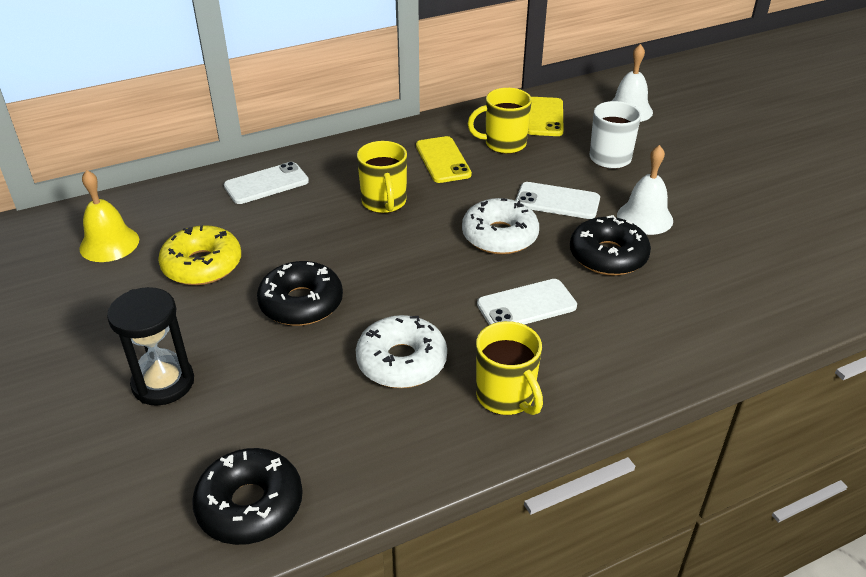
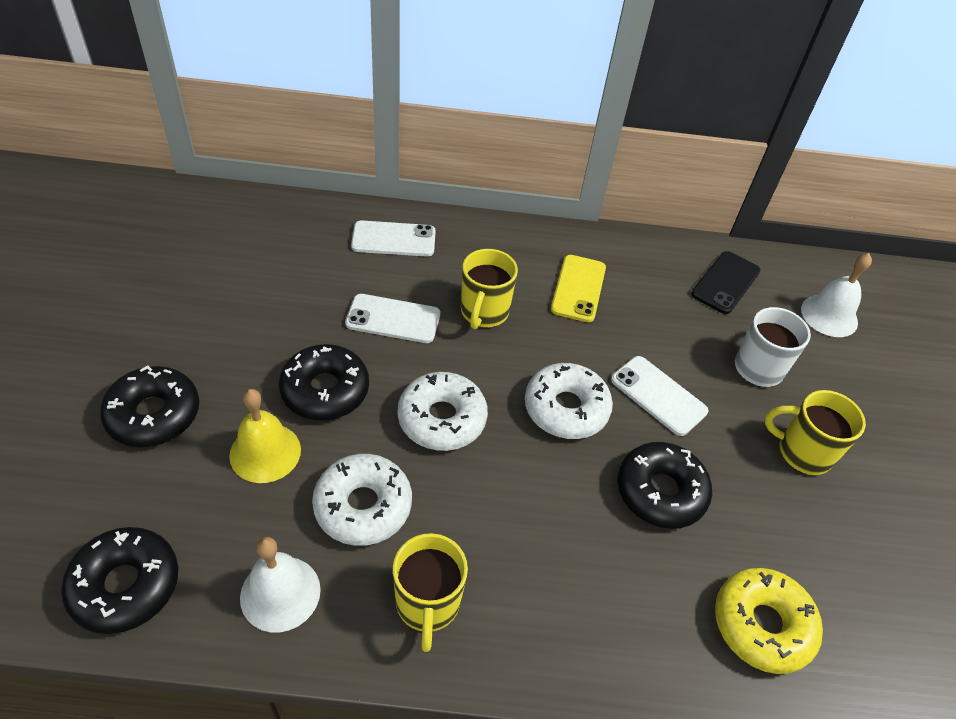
camera: 25 degrees right, 10 degrees up
(109, 244) = (219, 243): yellow bell -> yellow bell (265, 452)
(163, 383) = (154, 414): black hourglass -> black donut
(202, 265) = (274, 304): yellow donut -> yellow donut (762, 625)
(413, 281) = (442, 419): none -> white donut
(504, 144) = (656, 297): yellow mug -> yellow mug (802, 452)
(526, 305) = (529, 507): white phone -> white phone (393, 319)
(544, 117) = (725, 282): yellow phone -> black phone
(645, 217) = (739, 464): white bell -> white bell (280, 593)

